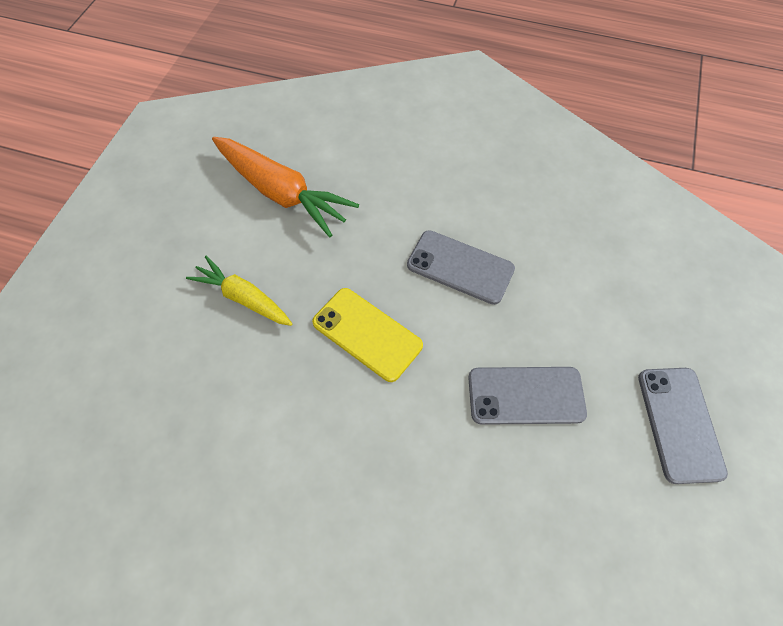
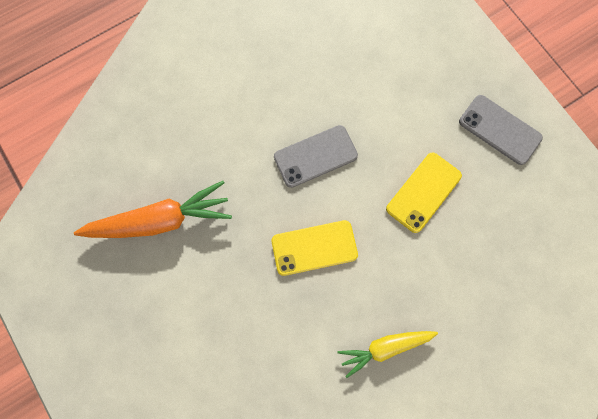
camera: 50 degrees left, 15 degrees up
(243, 298) = (225, 304): yellow carrot -> yellow carrot (385, 347)
(526, 395) = (423, 192): grey phone -> yellow phone

